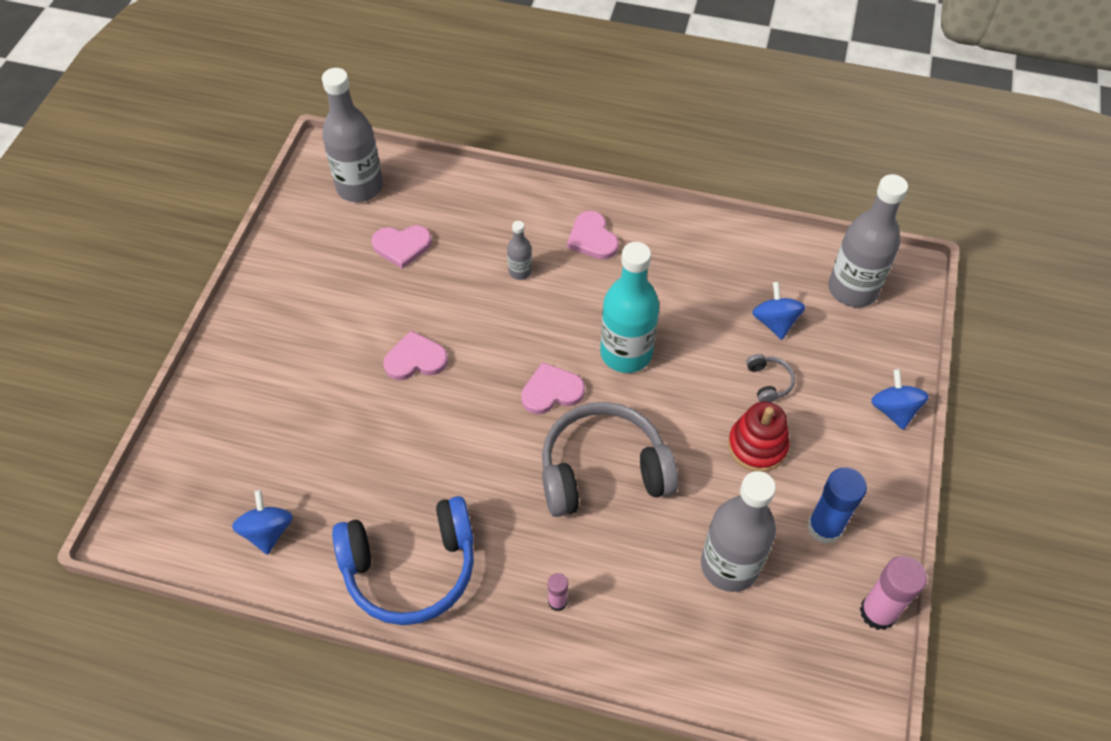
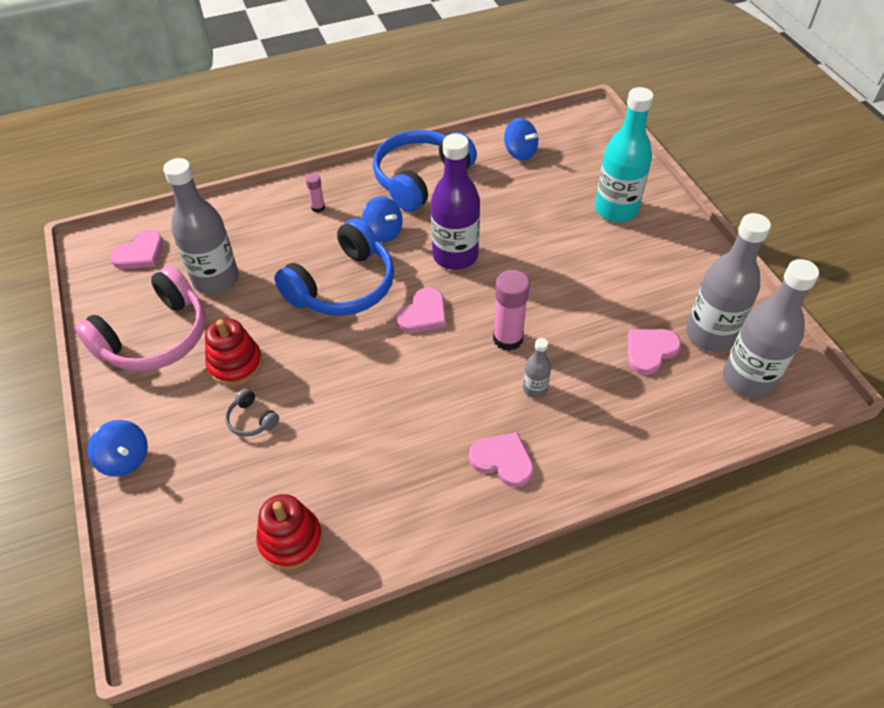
camera: 145 degrees right, 5 degrees down
(415, 359) = (542, 279): pink heart -> pink heart (140, 253)
(468, 436) = (455, 256): none -> purple bottle
(603, 471) = (342, 286): grey headphones -> blue headphones
(626, 353) = (389, 374): turquoise bottle -> turquoise bottle (616, 209)
(775, 322) = (274, 480): blue spinning top -> blue spinning top (383, 232)
(784, 274) = (290, 540): none -> red stacking toy
(824, 527) = (155, 337): blue glue stick -> pink headphones
(852, 289) = (210, 566): grey bottle -> grey bottle (710, 335)
(878, 612) = (95, 306): pink glue stick -> pink glue stick (508, 339)

